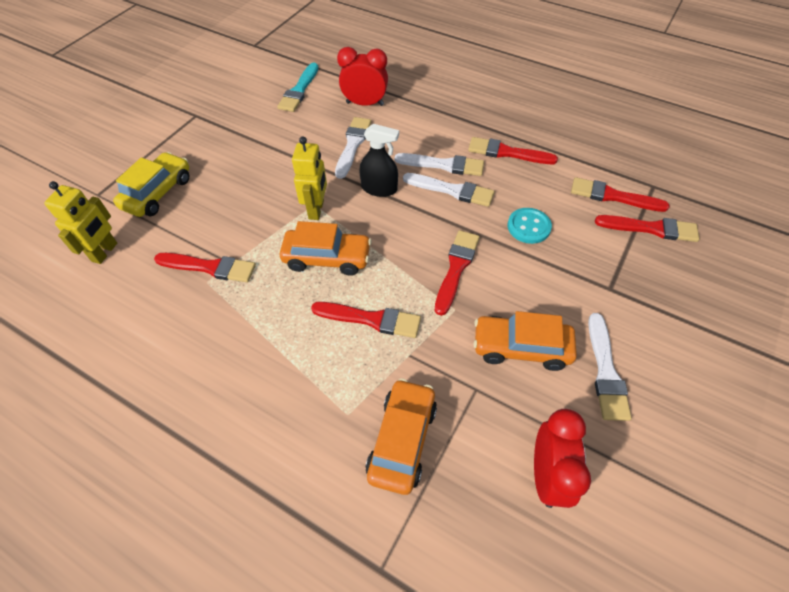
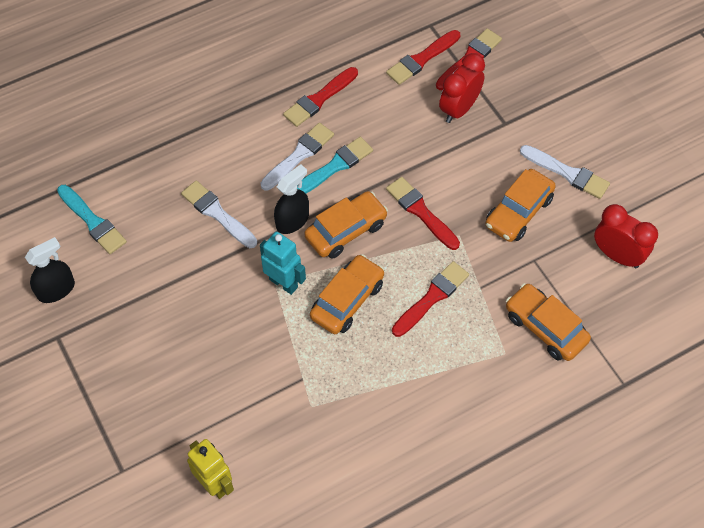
camera: 60 degrees left, 5 degrees up
(158, 193) = (161, 412): yellow car -> none
(210, 267) = (296, 398): red brush -> none
(233, 98) = (56, 290): none -> black spray bottle
(316, 210) = (283, 283): yellow robot -> turquoise robot
(365, 104) = (163, 173): red clock -> red clock (459, 109)
(396, 226) = (346, 230): none -> orange car
(452, 190) = (334, 166): white brush -> turquoise brush
(528, 227) = (413, 137): turquoise button -> none

